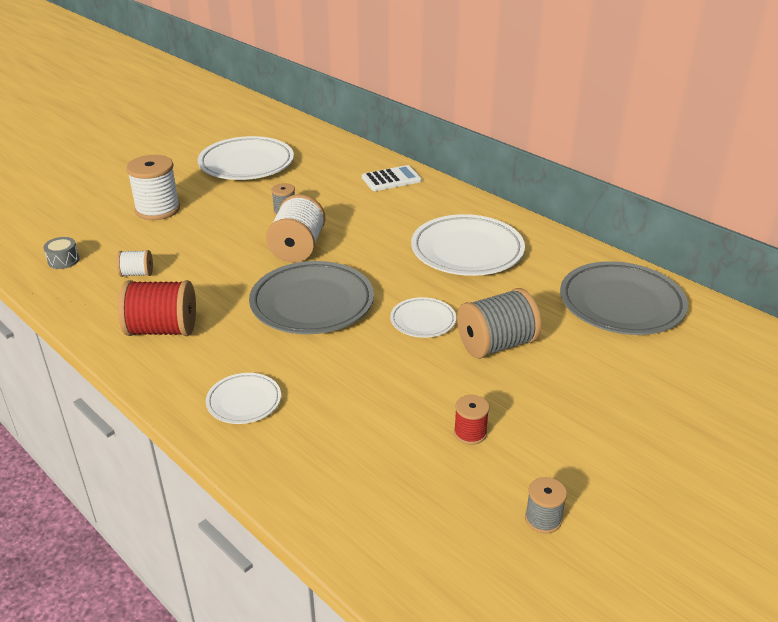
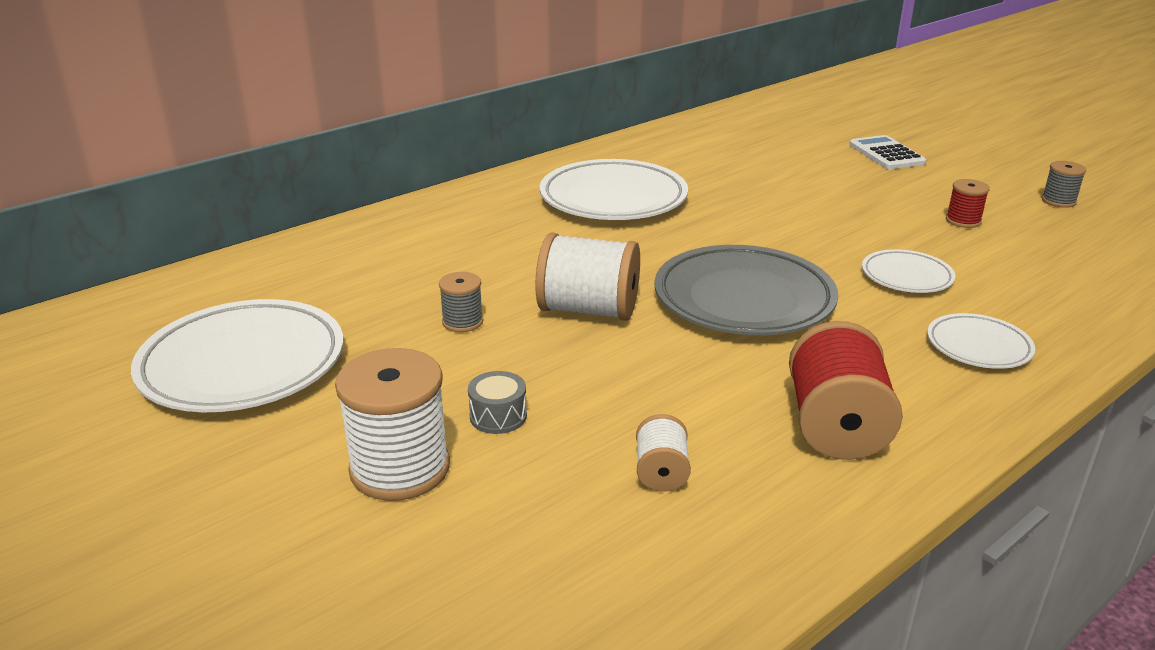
camera: 85 degrees left, 5 degrees down
(63, 260) = (601, 592): grey drum -> grey drum (498, 416)
(391, 179) = (389, 234): white calculator -> white calculator (886, 154)
(423, 321) = (772, 232): white plate -> white plate (906, 276)
(496, 345) = (810, 198): grey spool -> none
(621, 304) = (725, 141): grey plate -> none

